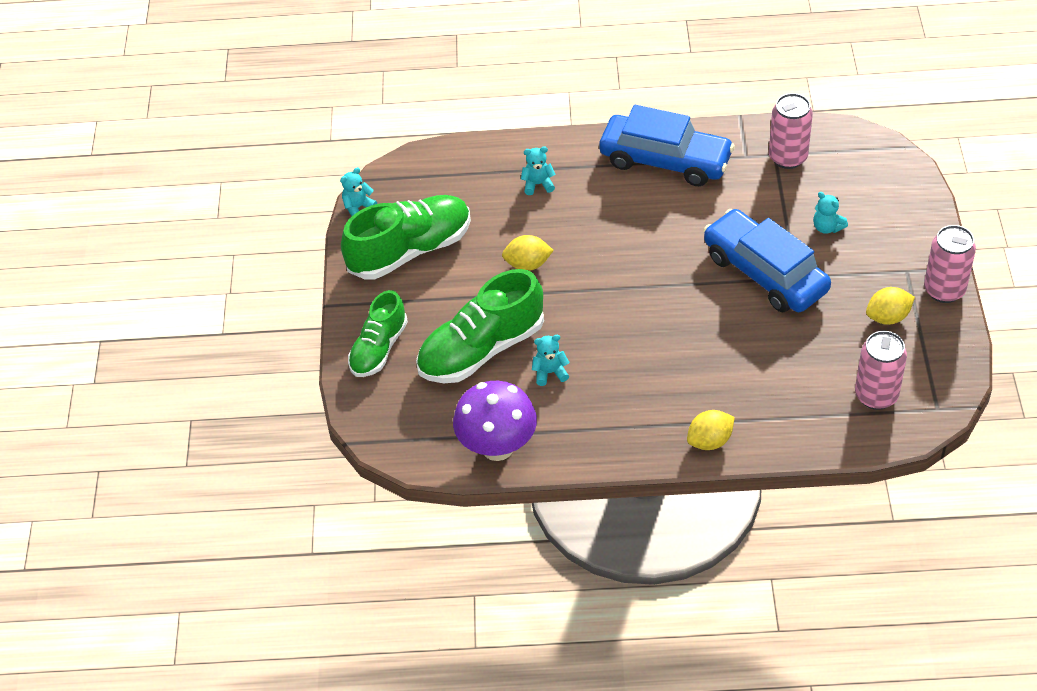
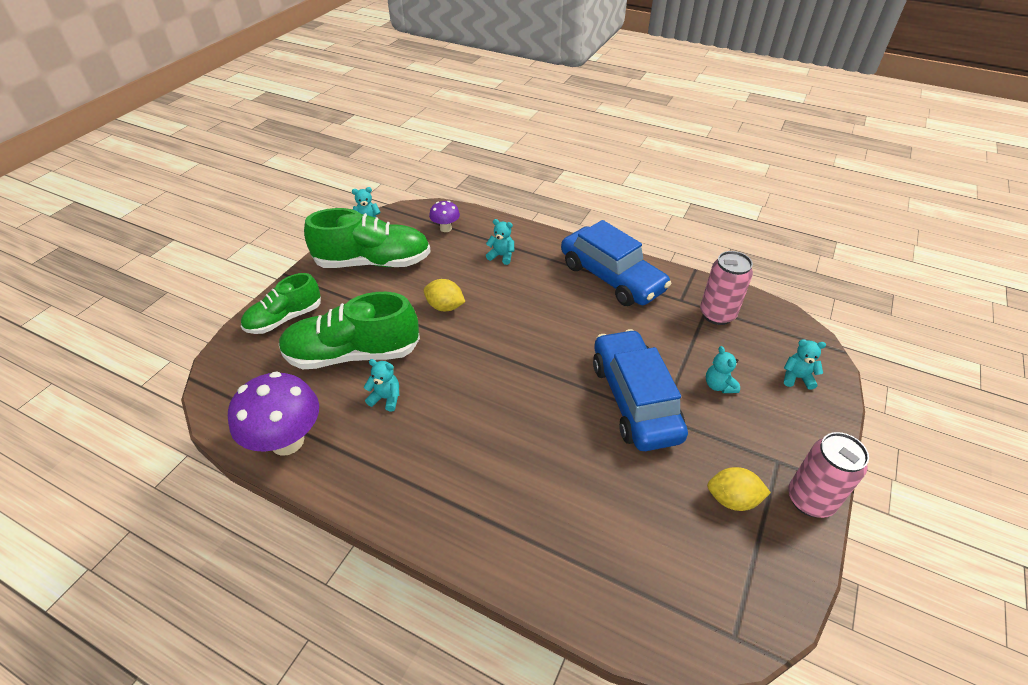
camera: 25 degrees right, 5 degrees down
(451, 177) = (445, 228): none -> purple mushroom
(710, 441) = (467, 538): yellow lemon -> none
(876, 395) = (671, 581): pink can -> none
(887, 190) = (797, 377): none -> turquoise teddy bear

